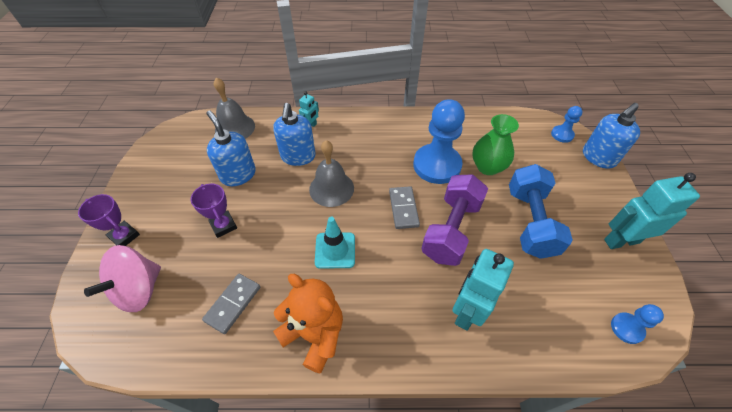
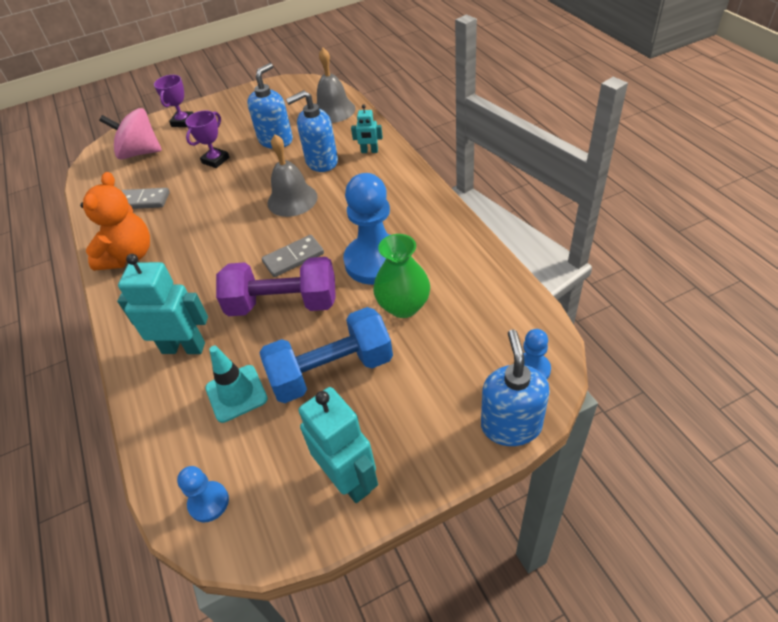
camera: 70 degrees right, 5 degrees down
(335, 250) = (218, 232): turquoise traffic cone -> turquoise traffic cone (236, 393)
(598, 157) = (511, 425): blue soap dispenser -> blue soap dispenser turned 60 degrees clockwise

